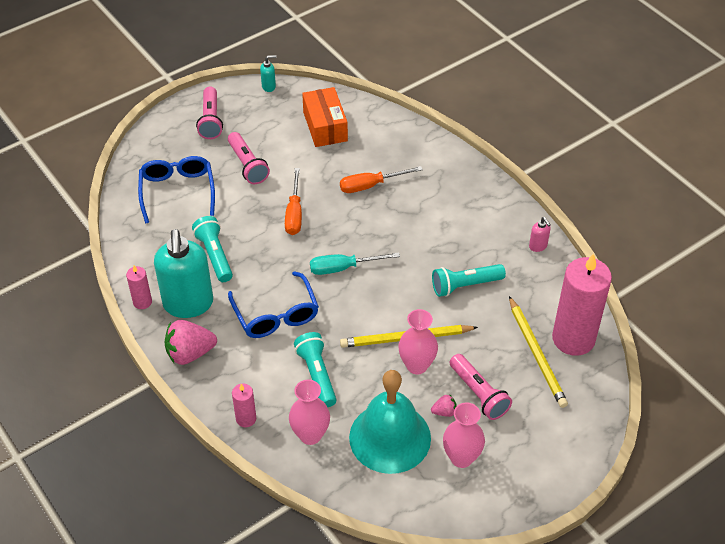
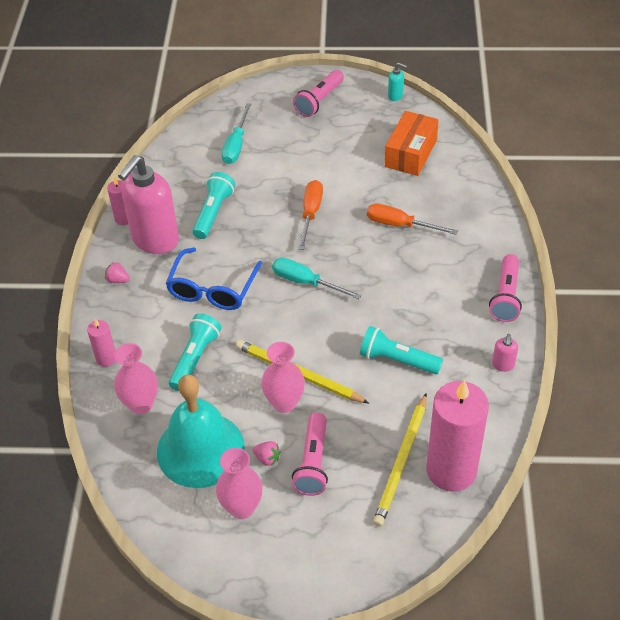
camera: 40 degrees right, 0 degrees up
(177, 191) = (236, 145): blue glasses -> turquoise screwdriver
(188, 304) = (155, 240): turquoise soap dispenser -> pink soap dispenser
(190, 353) = (118, 280): pink strawberry -> pink strawberry, size x0.48
(247, 165) = (312, 153): pink flashlight -> pink flashlight (506, 296)
(294, 213) = (311, 213): orange screwdriver -> orange screwdriver turned 150 degrees clockwise

